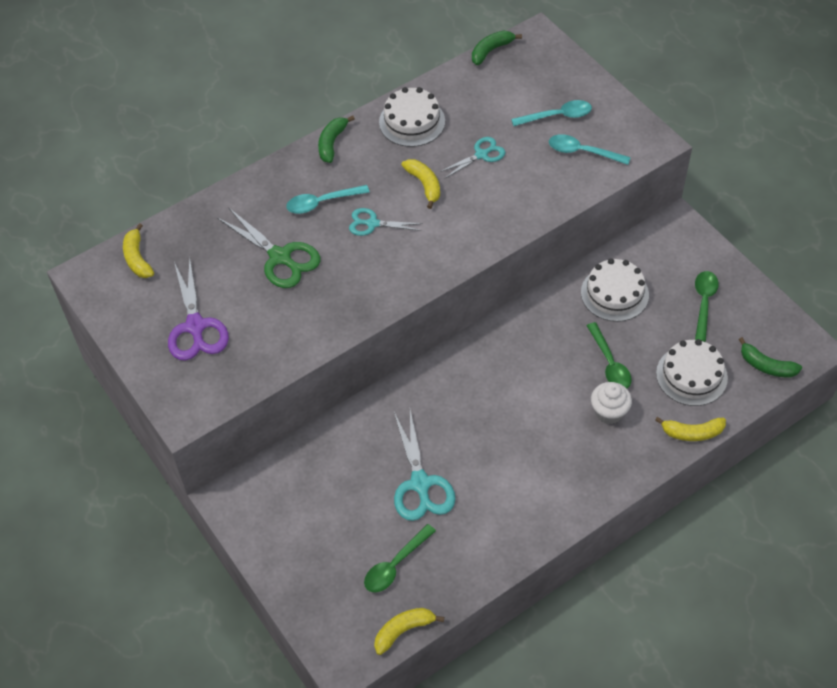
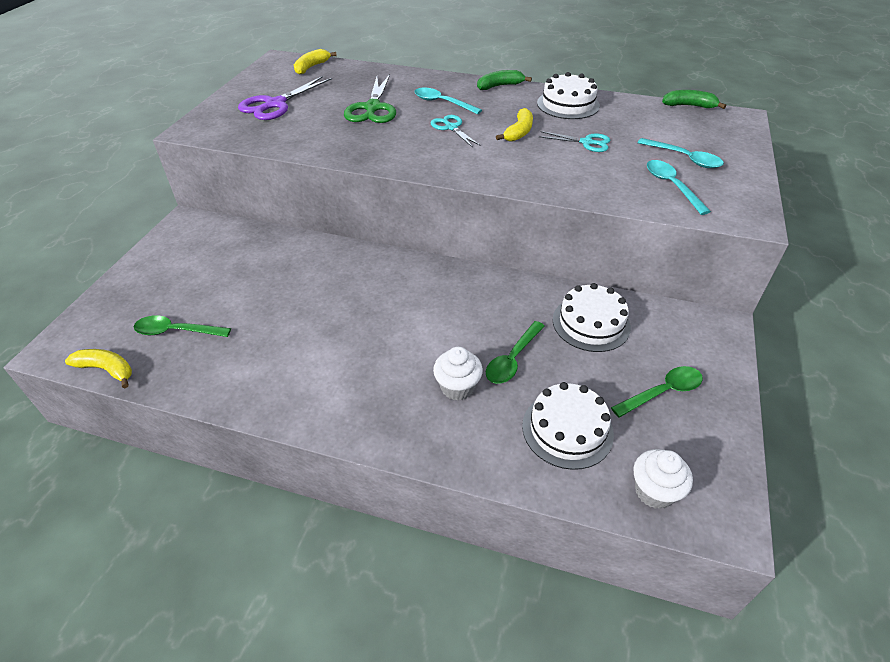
camera: 50 degrees right, 10 degrees down
(420, 484) = (271, 306): turquoise scissors -> none
(692, 433) = (498, 469): yellow banana -> none
(766, 366) = (654, 491): green banana -> white cupcake

